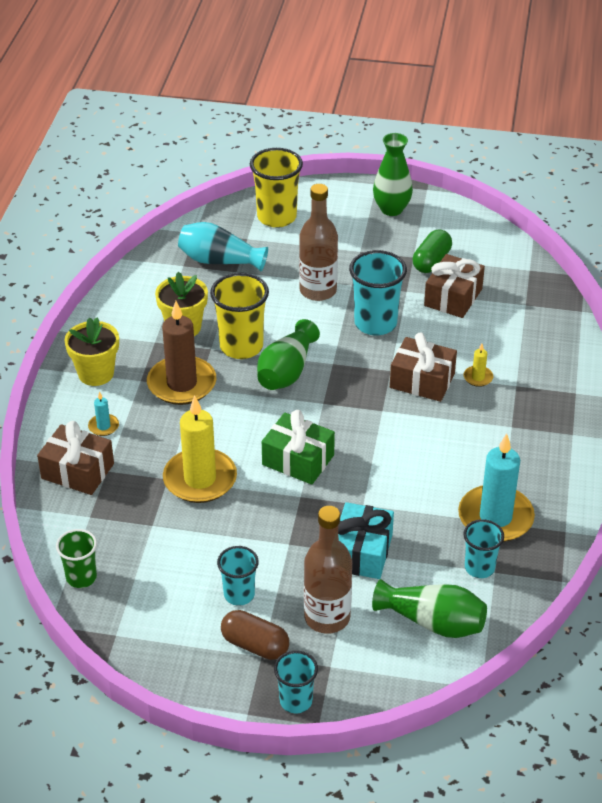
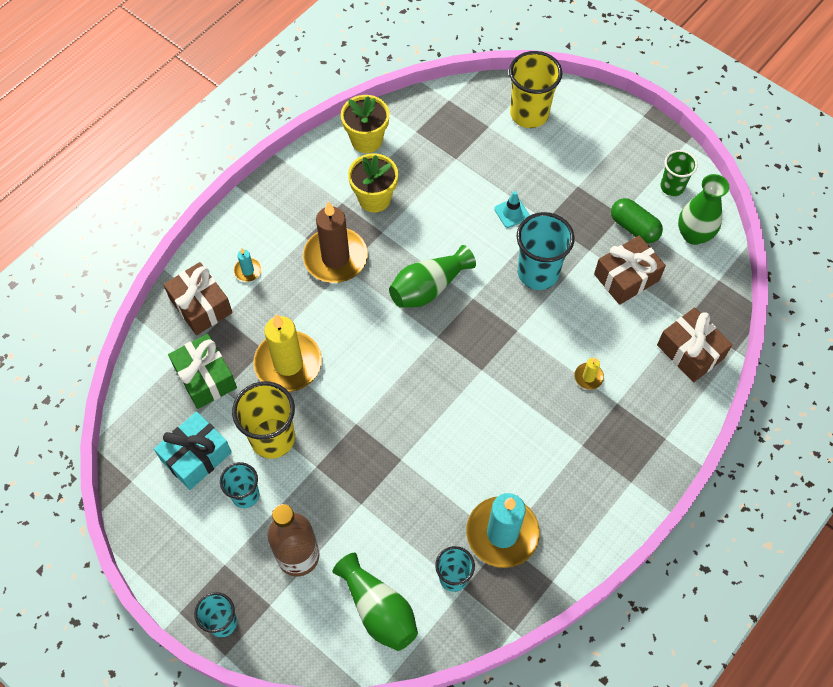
camera: 30 degrees right, 20 degrees up
(81, 577) = (140, 412): green cup -> green cup (672, 187)
(96, 373) = (275, 213): yellow flower pot -> yellow flower pot (366, 140)
(219, 261) = (449, 140): turquoise vase -> none
(241, 347) = (408, 242): yellow cup -> yellow cup (272, 438)
(255, 645) = (226, 551): brown capsule -> none
(298, 460) = (378, 385): green gift -> green gift (205, 378)
(318, 290) = (512, 213): brown bottle -> turquoise traffic cone
(362, 552) = (368, 507): turquoise gift -> turquoise gift (196, 456)
(391, 209) = (637, 151): green vase -> green vase (693, 235)
(422, 380) = (537, 355): brown gift -> brown gift (690, 351)
(431, 261) = (634, 227): green capsule -> green capsule turned 75 degrees clockwise

